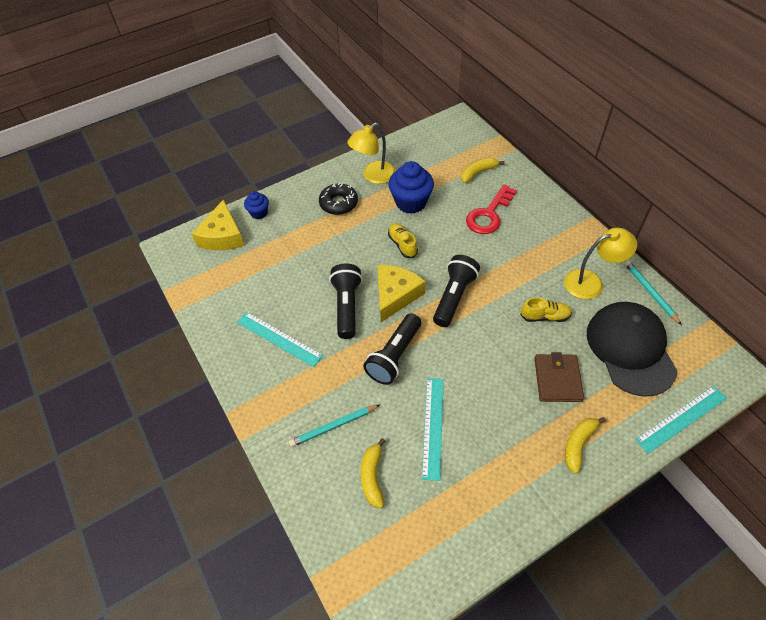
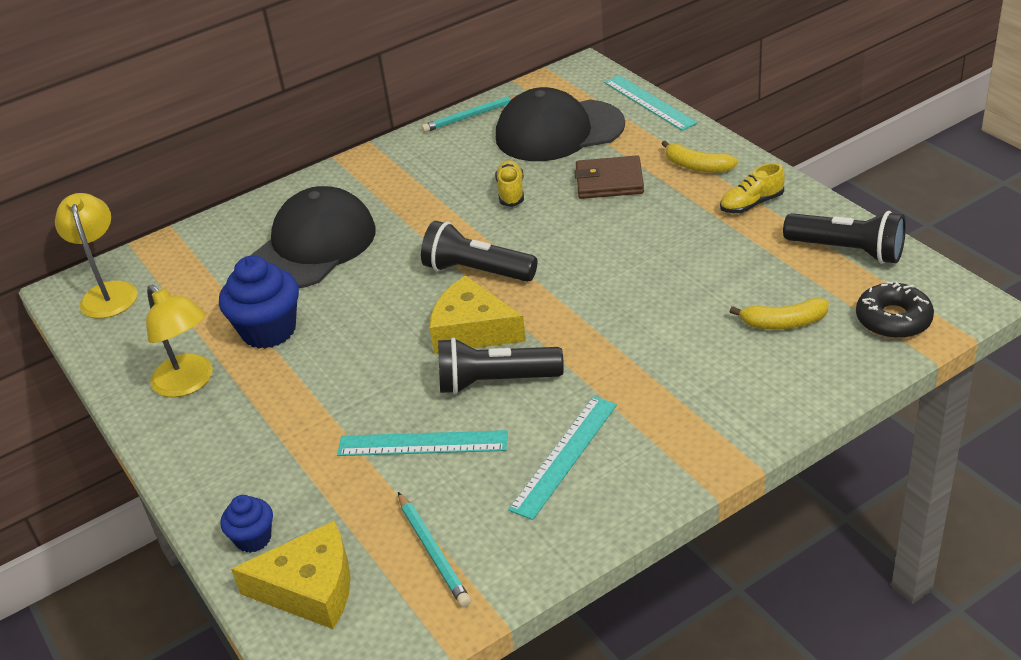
camera: 90 degrees left, 15 degrees down
(333, 426) = (716, 369): turquoise pencil -> turquoise pencil (433, 552)
(338, 203) = (251, 422): black donut -> black donut (893, 319)
(394, 356) = (587, 321): black flashlight -> black flashlight (847, 251)
(402, 244) = (365, 332): yellow shoe -> yellow shoe (751, 204)
(433, 427) = (697, 276): turquoise ruler -> turquoise ruler (422, 443)
(478, 173) = (215, 261): yellow banana -> none
(489, 214) = (313, 246): red key -> black cap
(591, 282) = (453, 157): yellow lamp -> yellow lamp (108, 292)

